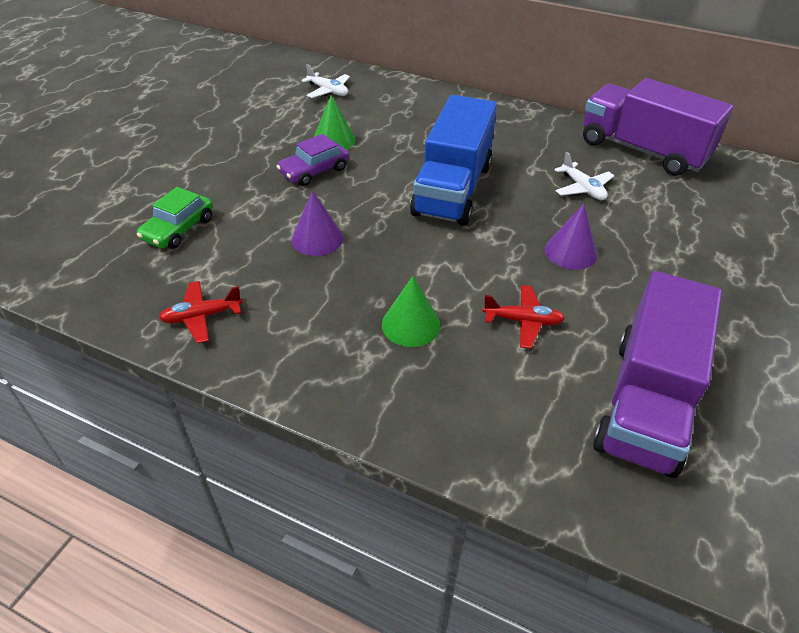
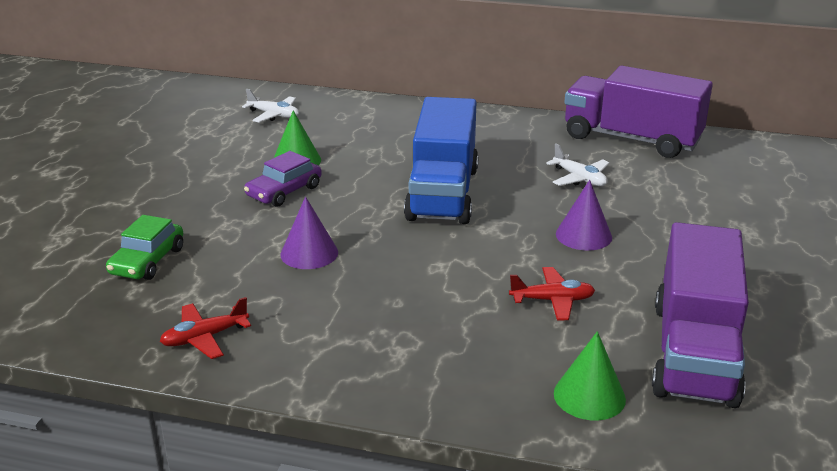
camera: 10 degrees left, 15 degrees down
(411, 324) = (436, 317): green cone -> green cone (589, 396)

